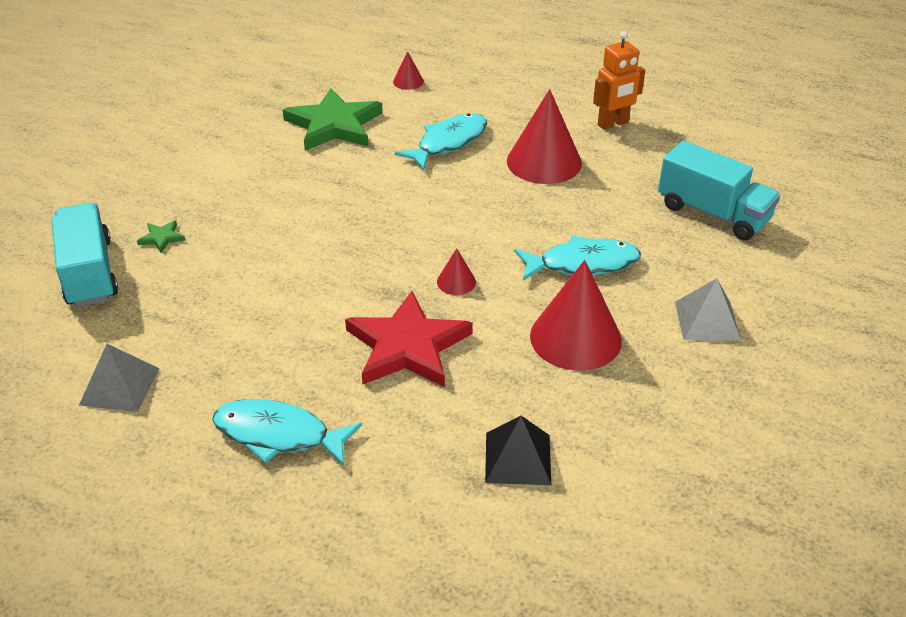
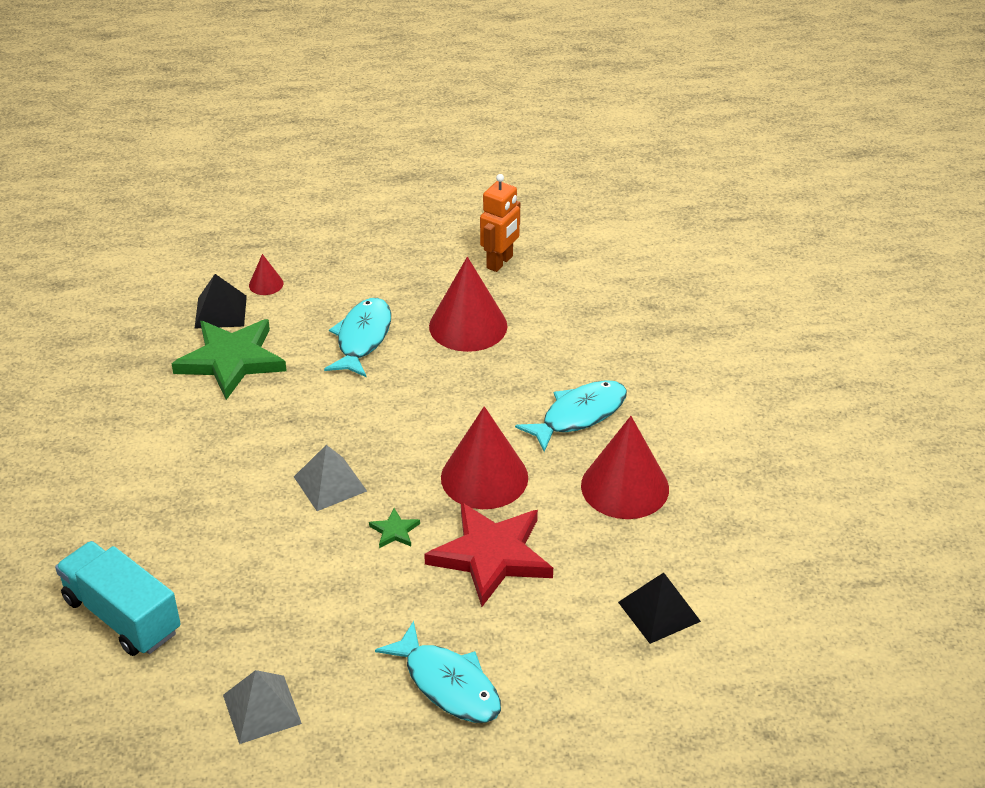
camera: 30 degrees left, 0 degrees up
(161, 238) = (163, 549): green star -> green star (394, 531)
(278, 435) = (448, 684): turquoise fish -> turquoise fish turned 120 degrees counterclockwise
(357, 89) = (220, 311): none -> black pyramid
(456, 282) = (484, 477): red cone -> red cone, size x2.20
(707, 320) = (716, 427): grey pyramid -> grey pyramid (330, 484)
(713, 213) = (651, 323): turquoise truck -> none

